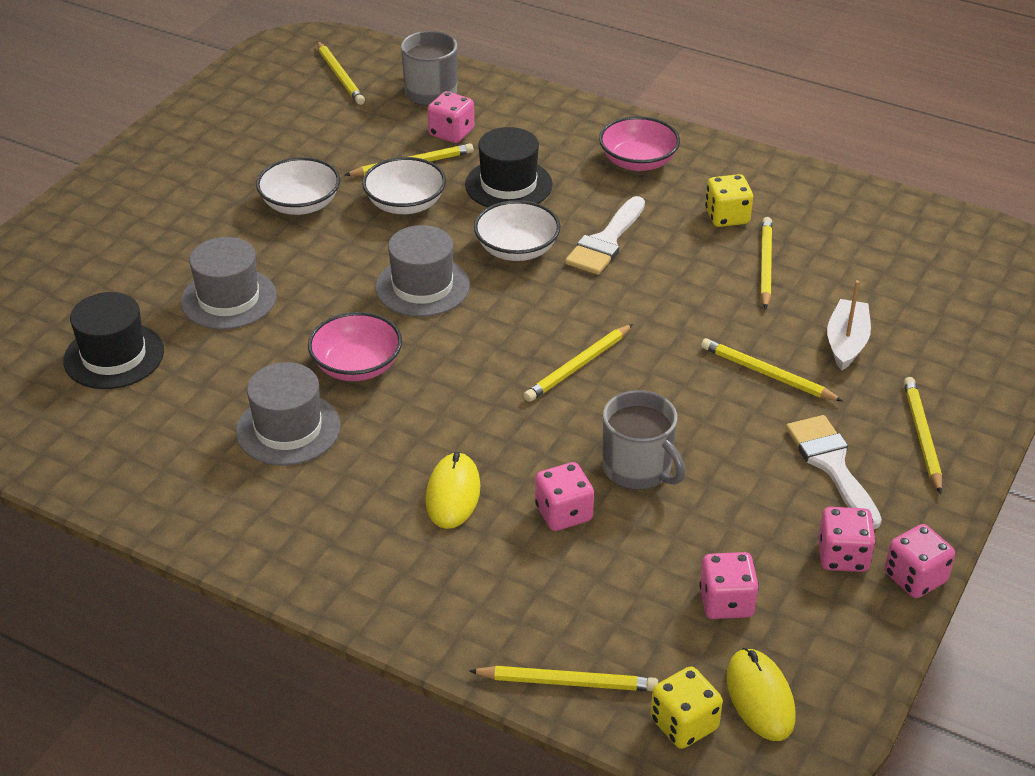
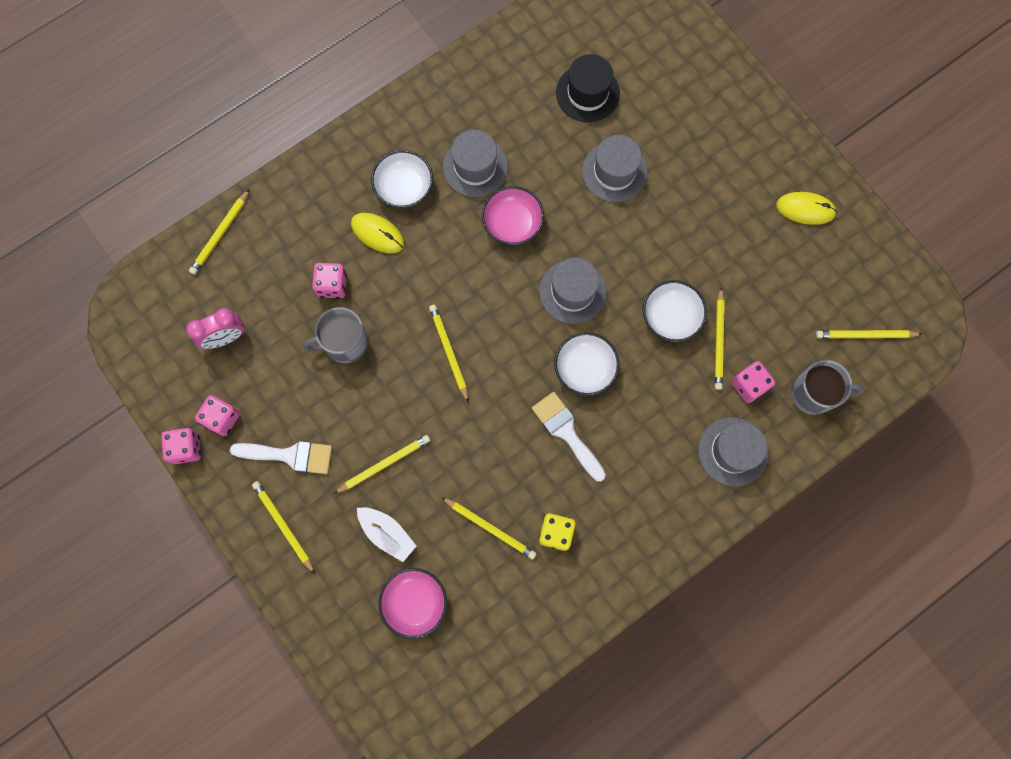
camera: 115 degrees right, 35 degrees up
(300, 204) = (701, 248): white bowl -> white bowl (404, 187)
(508, 185) = (663, 397): black hat -> none
(535, 126) = (732, 451): none -> grey hat
(638, 162) = (652, 505): pink bowl -> pink bowl (414, 602)
(684, 724) = (165, 276): yellow dice -> none
(726, 602) = (225, 338): pink dice -> pink clock
(760, 697) = (160, 320): yellow mouse -> yellow mouse (805, 209)
(922, 436) = (283, 526): yellow pencil -> yellow pencil turned 150 degrees counterclockwise

